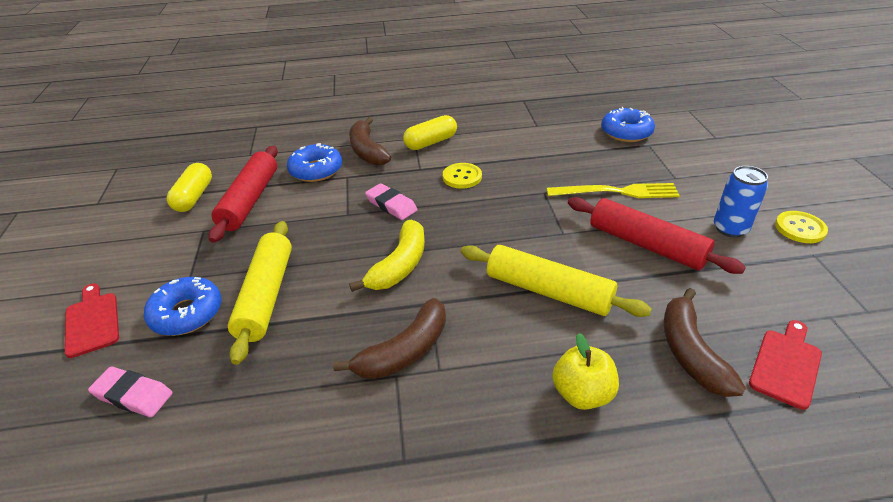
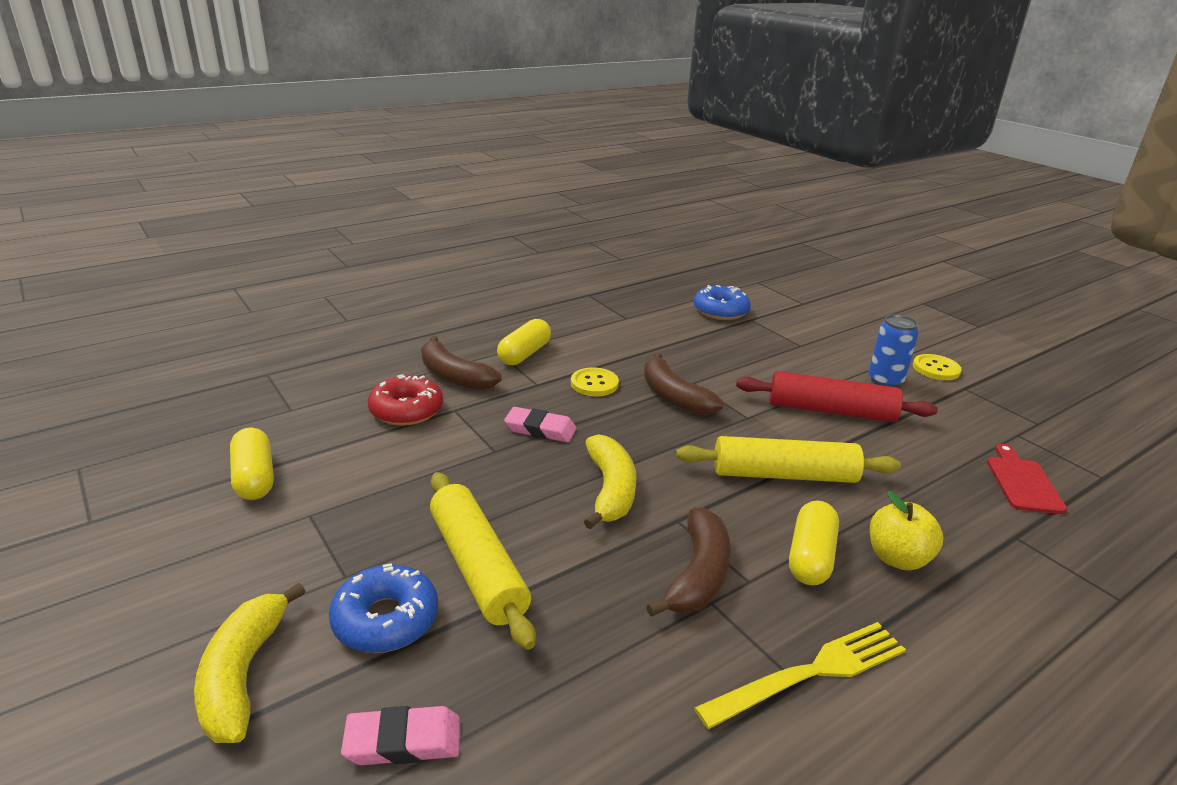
camera: 30 degrees left, 10 degrees down
(92, 321) = (243, 675): red cutting board -> yellow banana
(250, 200) = (346, 464): red rolling pin -> none
(316, 170) = (406, 410): blue donut -> red donut
(506, 367) = (810, 557): none -> yellow capsule
(617, 192) = (762, 368): yellow fork -> yellow fork (810, 673)
(690, 352) = (948, 494): brown banana -> brown banana (674, 397)

